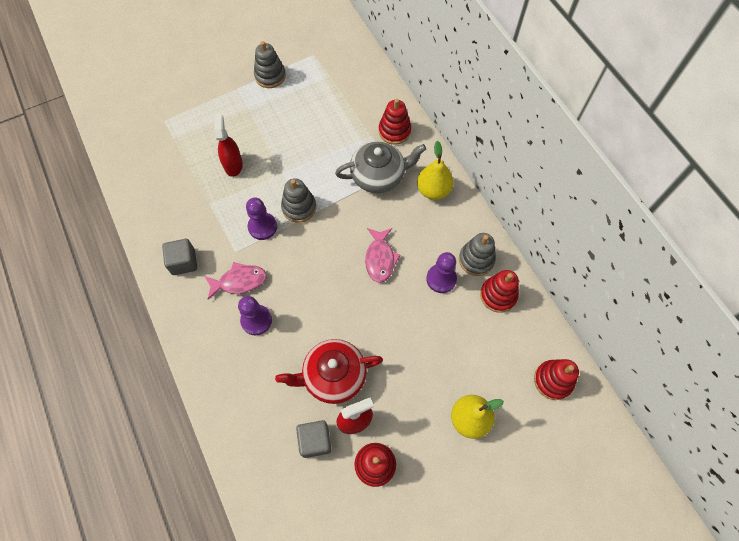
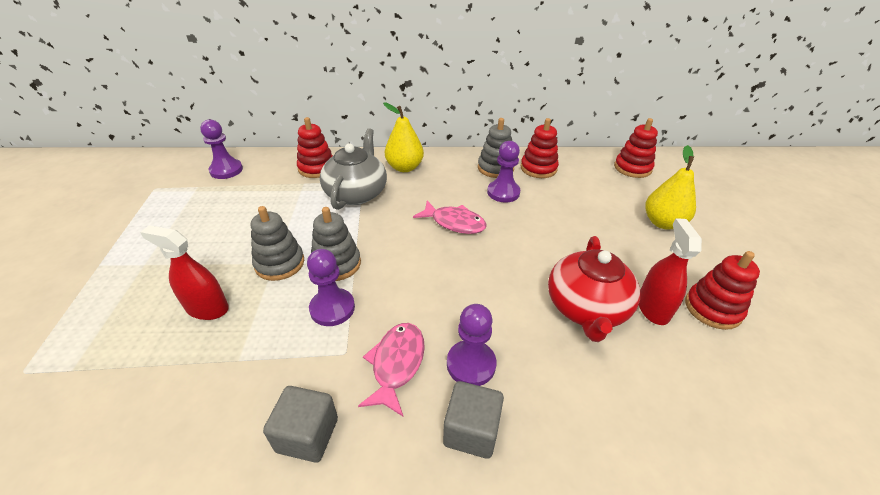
camera: 65 degrees left, 25 degrees down
(270, 76) = (129, 229): grey stacking toy -> grey stacking toy (280, 263)
(315, 441) = (676, 357): grey cube -> grey cube (471, 430)
(357, 78) = (226, 170): none -> purple pawn

